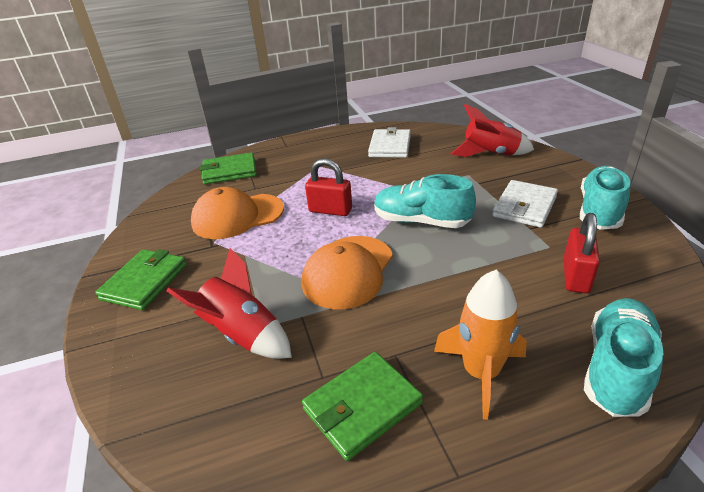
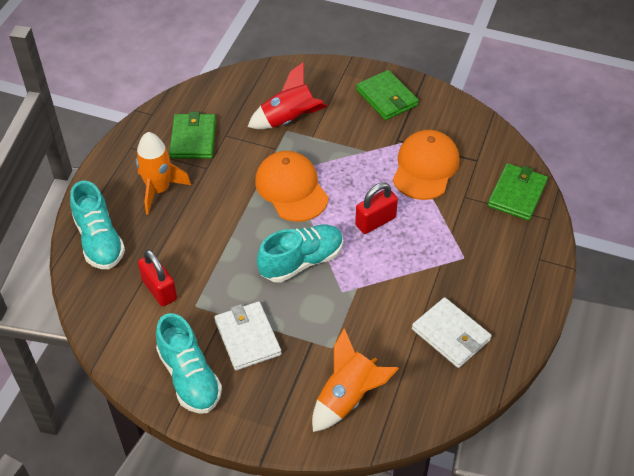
camera: 125 degrees right, 15 degrees up
(490, 154) = (348, 397): red rocket -> orange rocket

